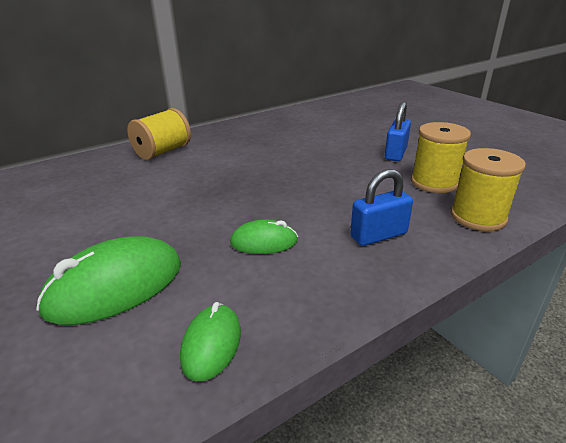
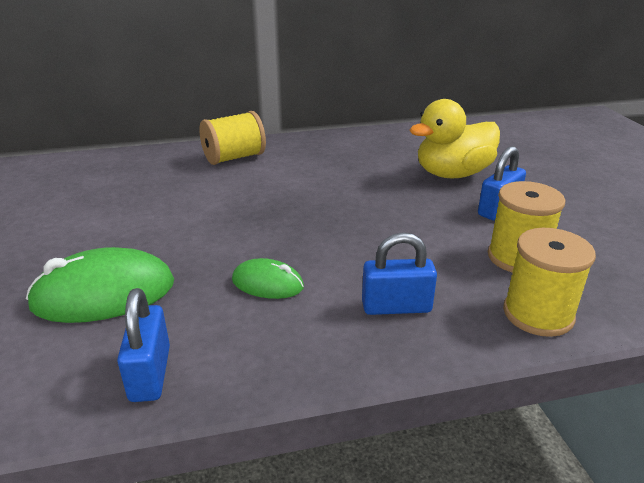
camera: 20 degrees right, 0 degrees up
(211, 344) = (150, 373): green mouse -> blue padlock
(345, 136) = (452, 174): none -> yellow duck

